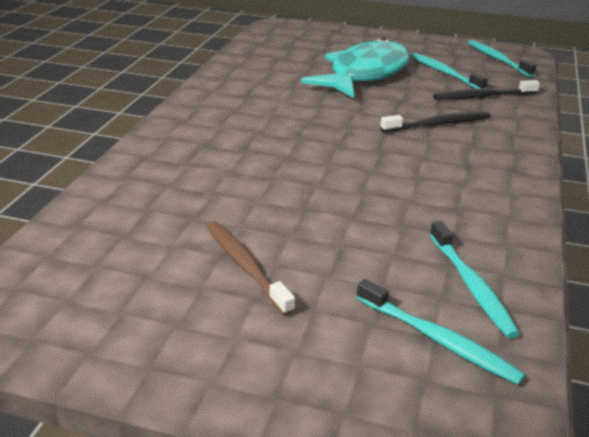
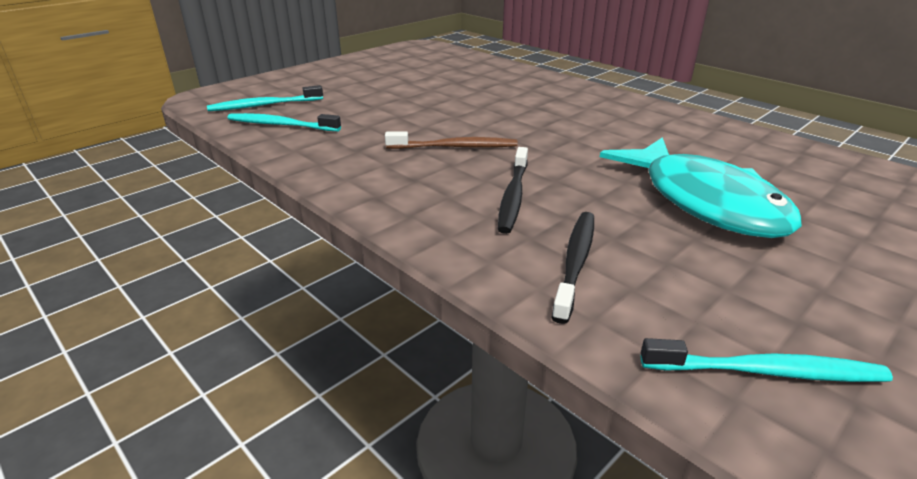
camera: 120 degrees right, 0 degrees up
(245, 266) = (389, 83): brown toothbrush -> brown toothbrush (454, 147)
(445, 73) = (693, 269): turquoise toothbrush -> none

